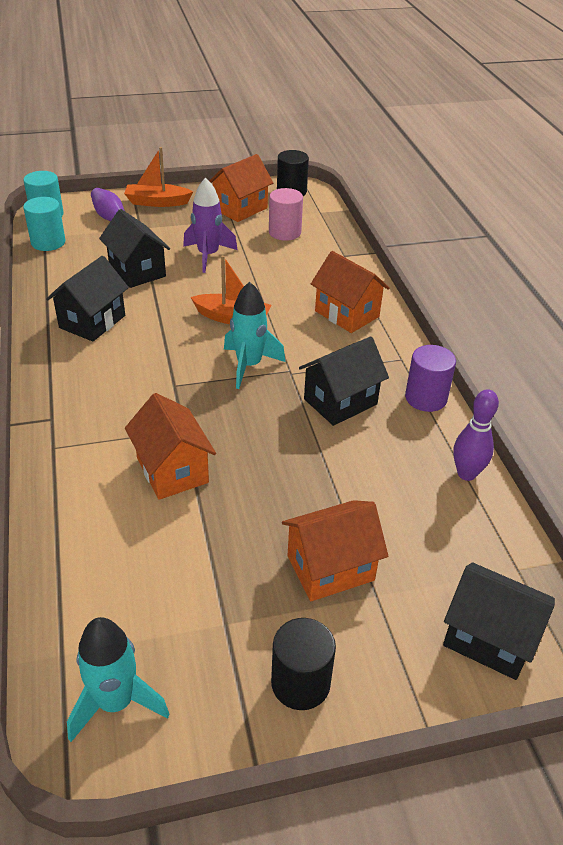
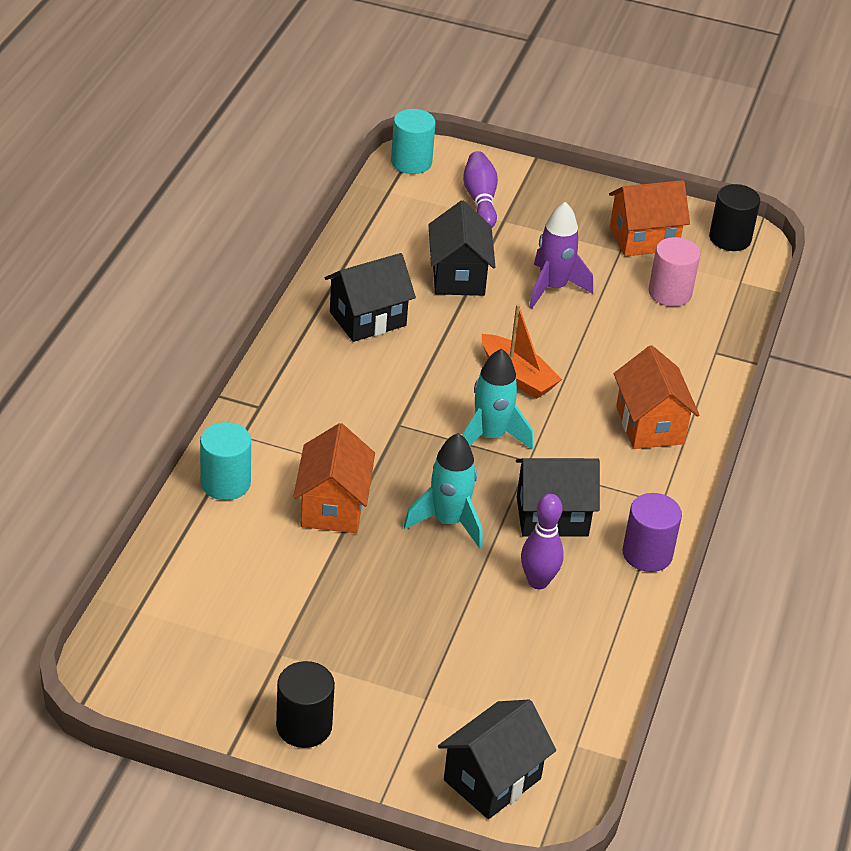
camera: 30 degrees right, 0 degrees up
(48, 242) = (388, 201): turquoise cylinder -> turquoise cylinder (225, 483)
(116, 702) = (154, 664): turquoise rocket -> turquoise rocket (448, 522)
(157, 202) = (549, 192): orange boat -> none
(330, 568) = (404, 657): orange house -> none
(466, 474) = (614, 644): purple bowling pin -> purple bowling pin (538, 581)
(489, 638) = (492, 779): black house -> black house turned 75 degrees clockwise

